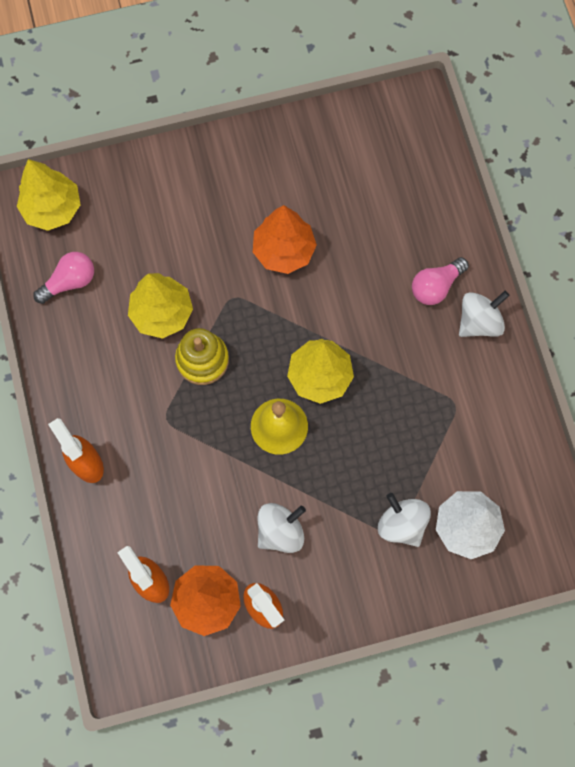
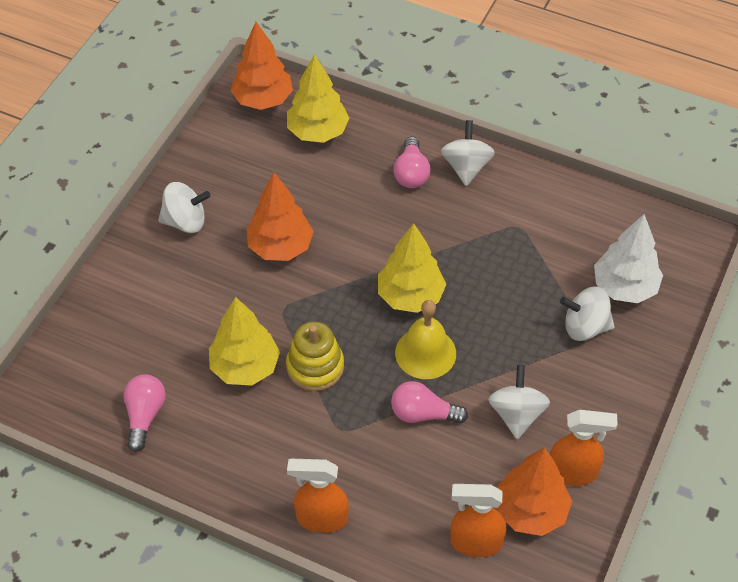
camera: 50 degrees left, 20 degrees down
(52, 209) = (65, 382): yellow tree -> yellow tree (318, 132)
(225, 465) = (423, 414): none -> pink light bulb
(249, 168) = (185, 221): none -> white spinning top
(408, 123) = (263, 100): none -> orange tree

